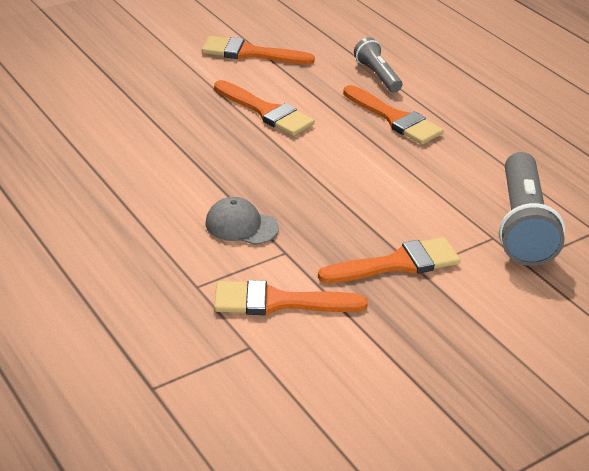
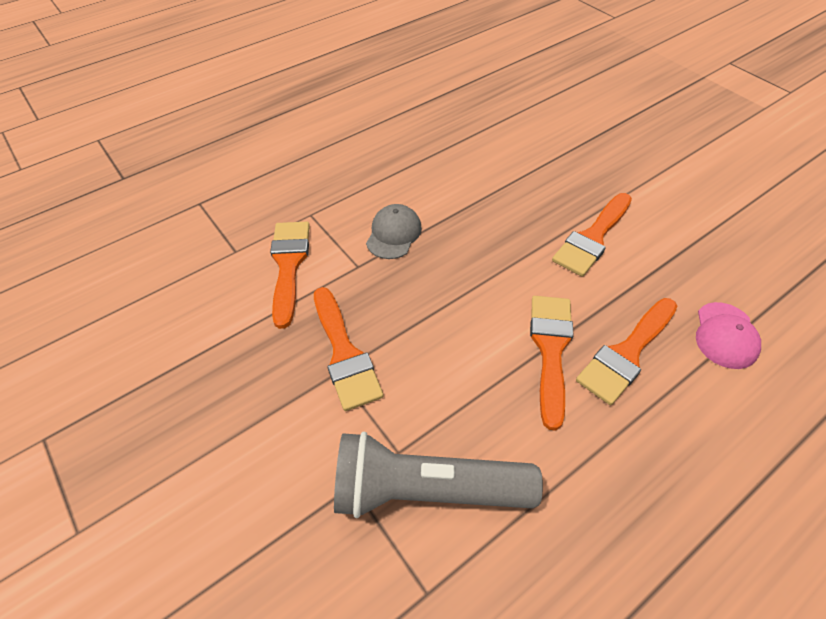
camera: 90 degrees right, 15 degrees up
(250, 53) = (708, 217): orange brush -> orange brush (550, 349)
(377, 75) = (725, 335): grey flashlight -> pink cap

